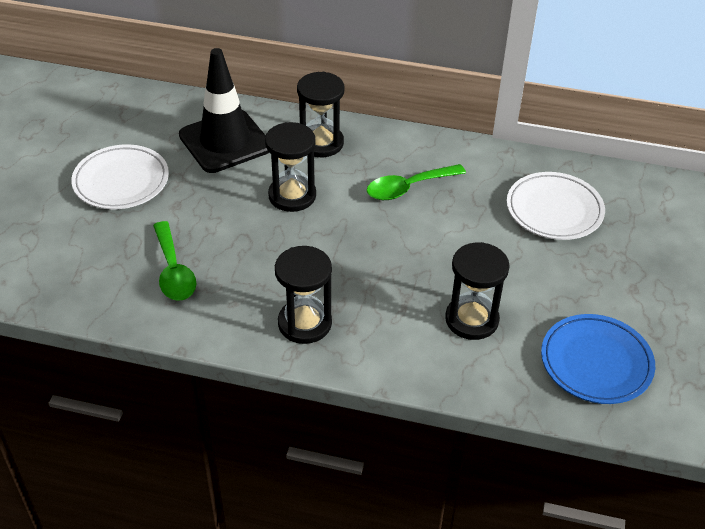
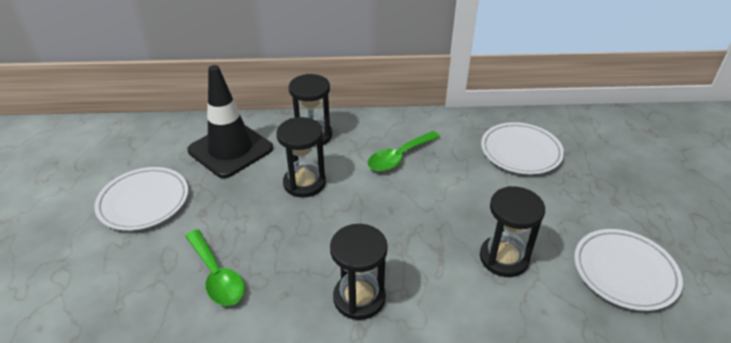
camera: 15 degrees left, 5 degrees down
(596, 362) = (624, 272): blue plate -> white plate

